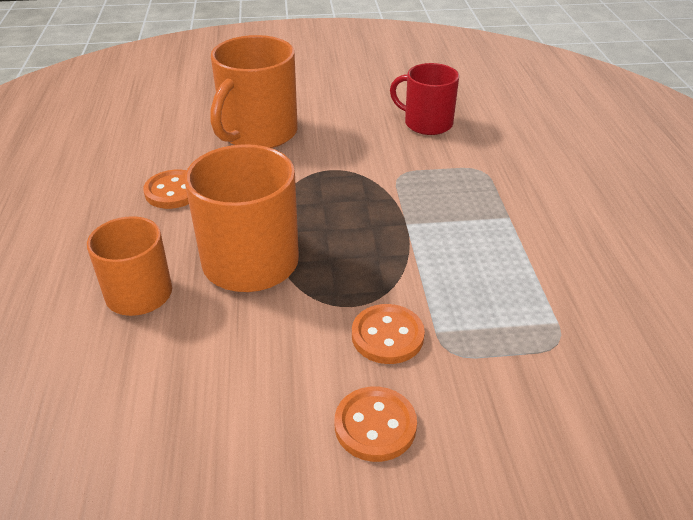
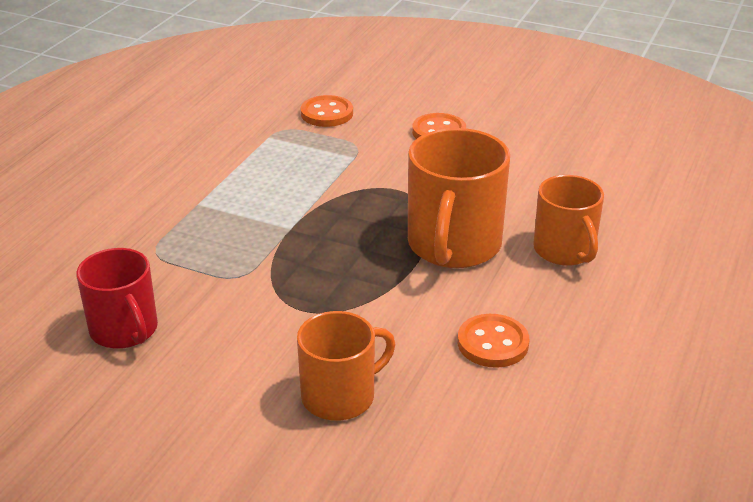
camera: 150 degrees left, 5 degrees down
(258, 133) = (340, 396): orange mug -> orange mug, size x0.65
(387, 336) = (389, 165): orange button -> orange button (327, 113)

